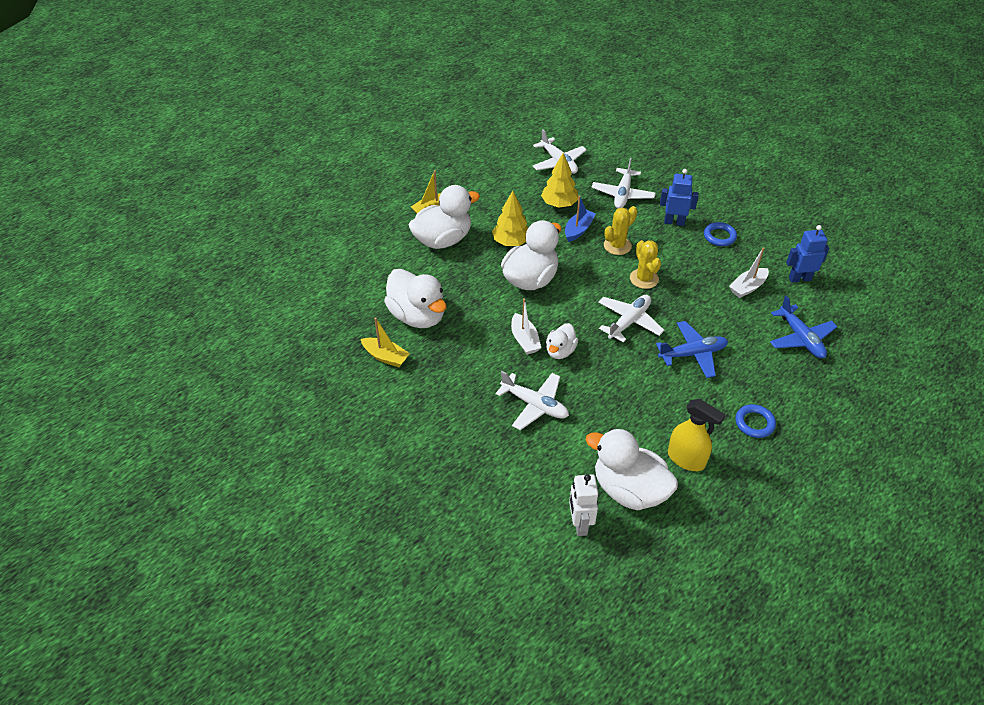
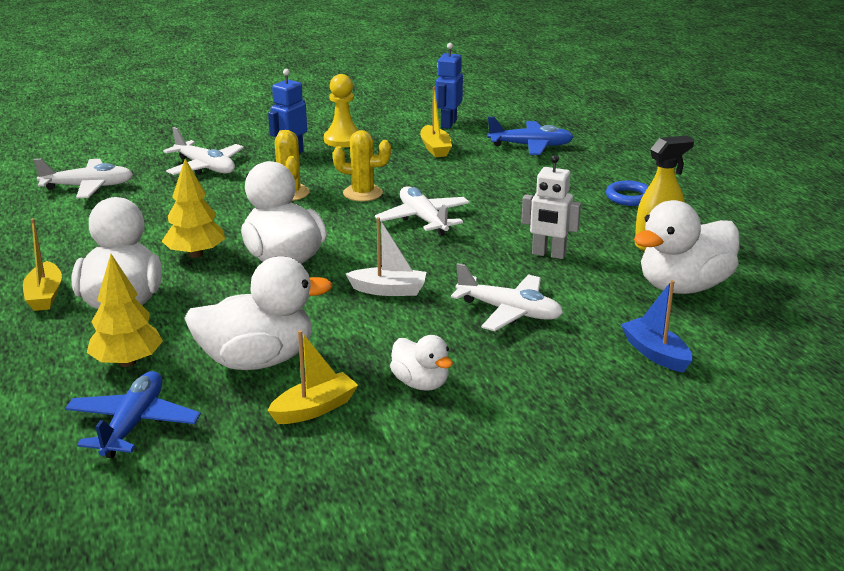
camera: 65 degrees left, 20 degrees down
(534, 405) = (509, 312): white plane -> white plane turned 60 degrees clockwise
(559, 204) = (167, 206): yellow tree -> yellow tree (127, 362)
(560, 351) = (431, 272): white duck -> white duck (421, 383)
(578, 230) = (231, 207): blue boat -> blue boat (655, 353)
(579, 524) = (720, 330): white robot -> white robot (548, 254)
(692, 354) = (506, 200): blue plane -> blue plane (133, 424)
(719, 236) = (343, 140): blue ring -> yellow pawn
(747, 287) = (435, 148): white boat -> yellow boat

